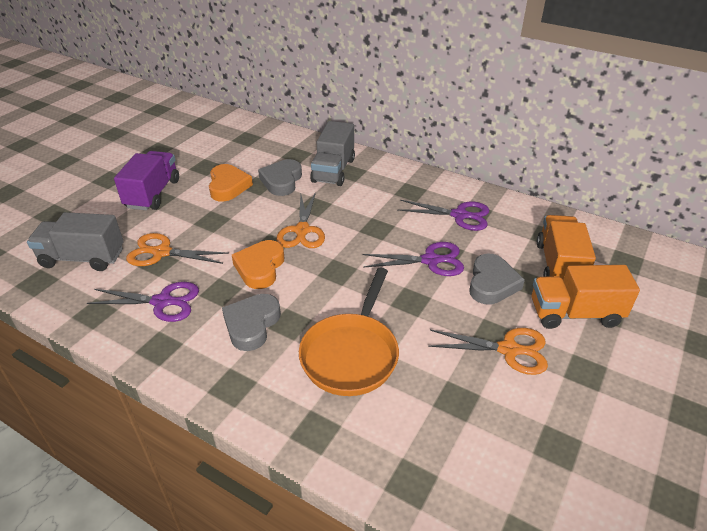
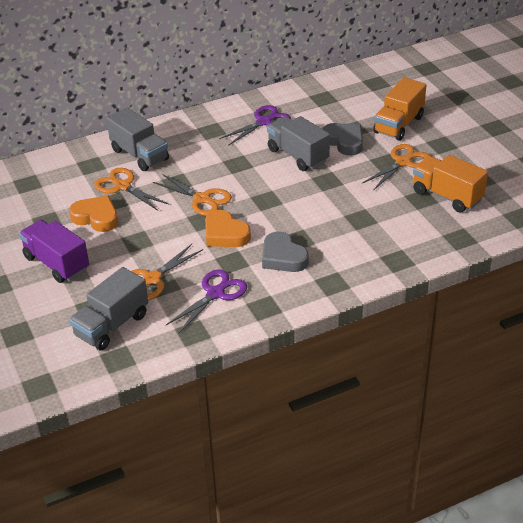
camera: 55 degrees left, 0 degrees up
(282, 181) = (122, 186): grey heart -> orange scissors
(351, 354) = (350, 223): orange pan -> none
(430, 260) = (297, 155): purple scissors -> grey truck
(559, 265) = (354, 108): orange truck -> orange truck (447, 196)

